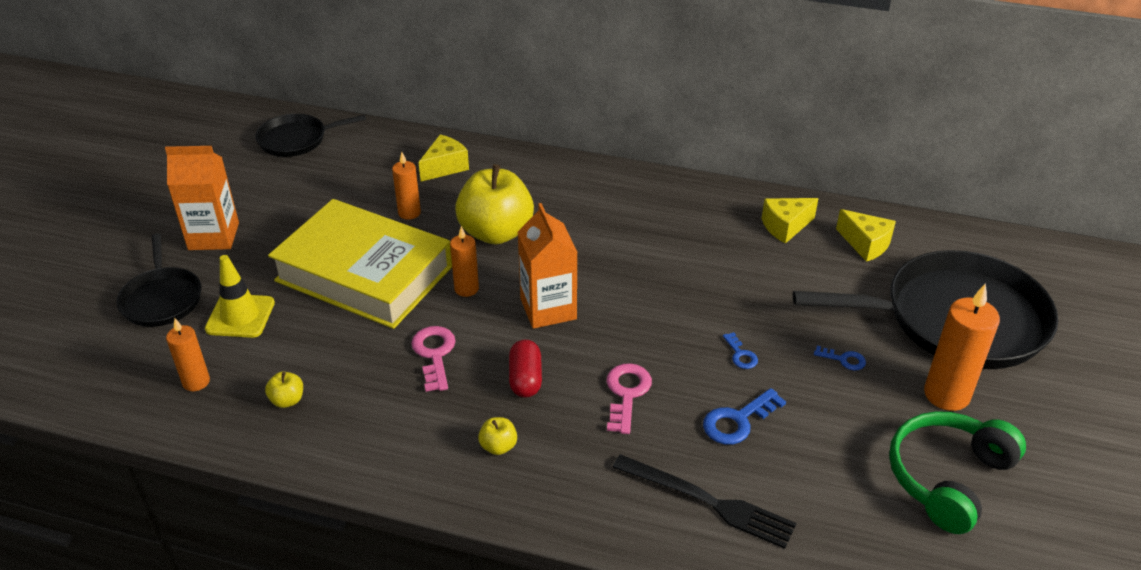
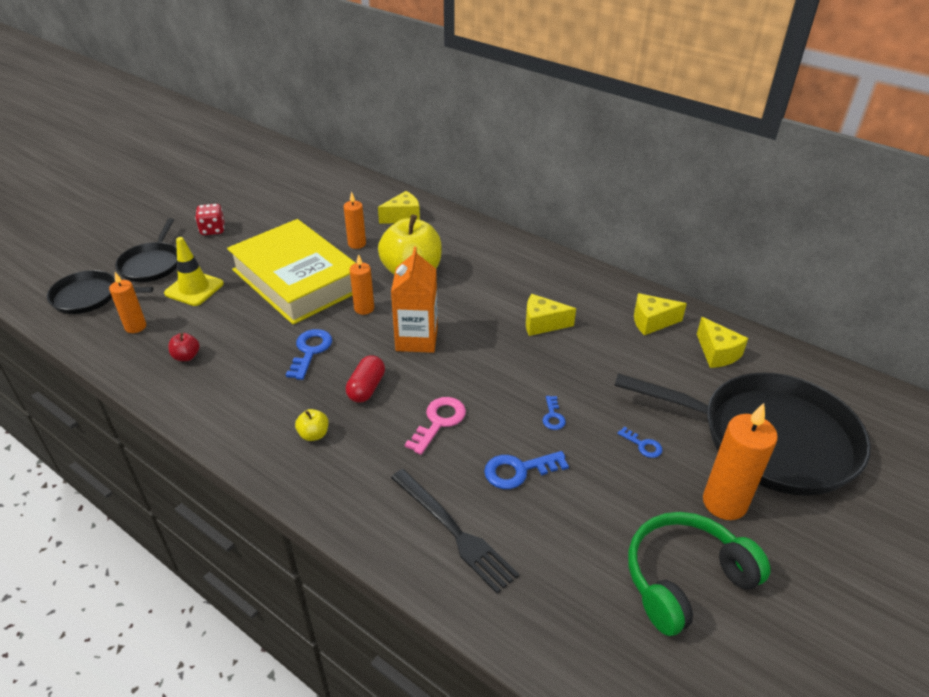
camera: 20 degrees right, 0 degrees up
(213, 236) = (213, 230): orange carton -> red dice
(287, 400) = (186, 356): yellow apple -> red apple
(296, 140) = (310, 176): black pan -> black pan (89, 297)
(434, 354) = (310, 351): pink key -> blue key
(675, 257) = (542, 324): none -> yellow cheese

